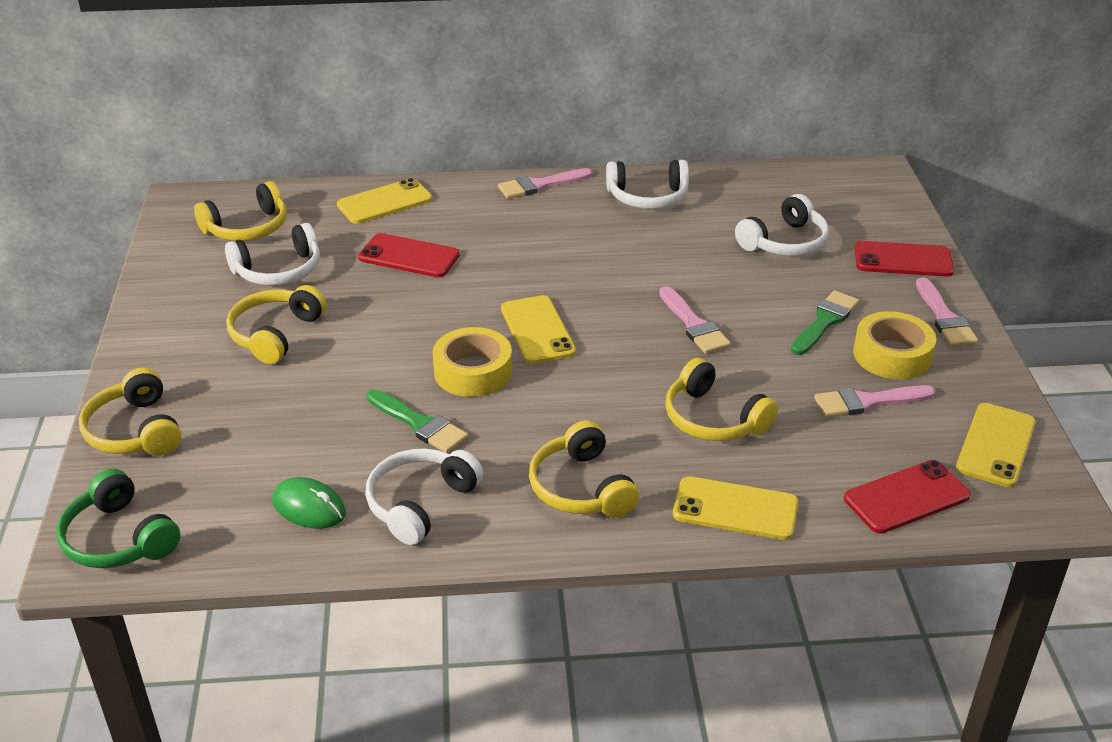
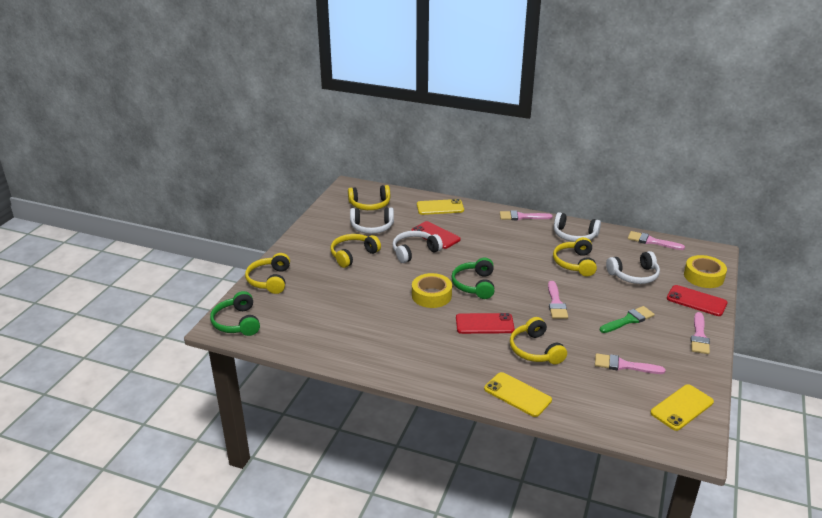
camera: 25 degrees right, 5 degrees down
(309, 507) = (321, 333): green mouse -> none
(419, 424) = (392, 312): green brush -> none
(420, 503) = (370, 346): white headphones -> white headphones (414, 252)
(537, 330) = (475, 285): yellow phone -> green headphones
(581, 487) = (448, 362): yellow headphones -> yellow headphones (575, 263)
(774, 177) = (651, 241): none -> pink brush
(892, 355) = (654, 346): yellow tape -> yellow tape (703, 276)
(906, 497) = (612, 417): red phone -> red phone (484, 324)

